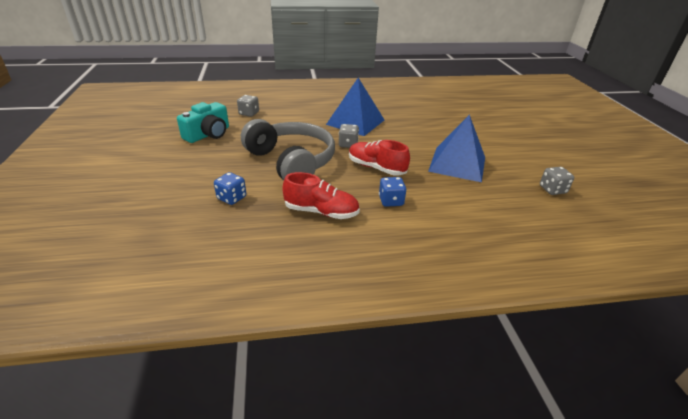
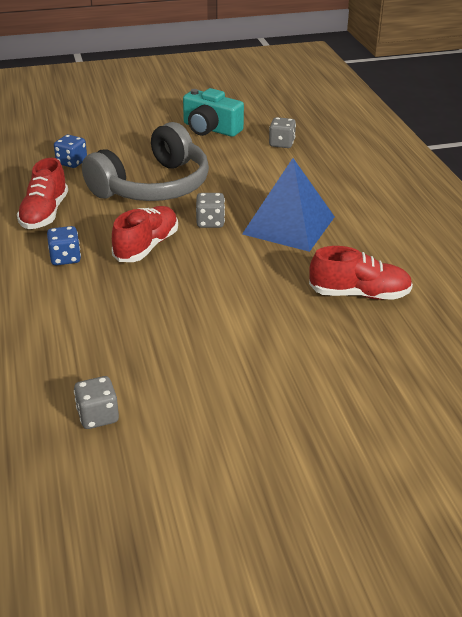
camera: 85 degrees right, 0 degrees up
(424, 113) = (359, 294): none -> red shoe
(457, 164) = (169, 319): blue pyramid -> none

